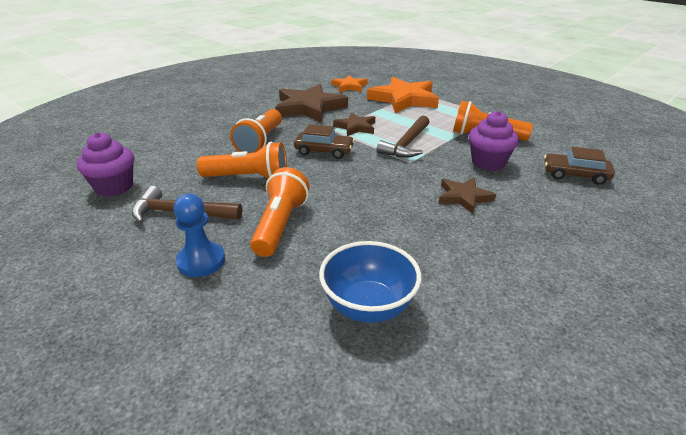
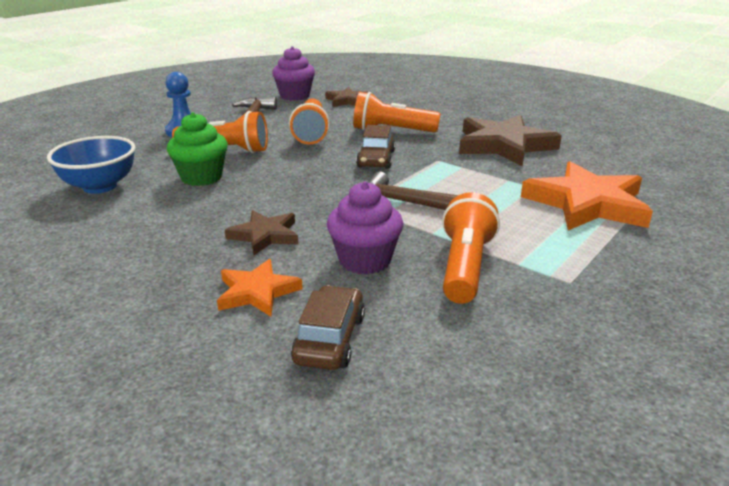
camera: 85 degrees right, 5 degrees down
(349, 86) = (609, 164): orange star -> orange star (257, 292)
(351, 235) = (201, 177): none -> green cupcake
(355, 127) = (453, 173): brown star -> brown star (347, 101)

